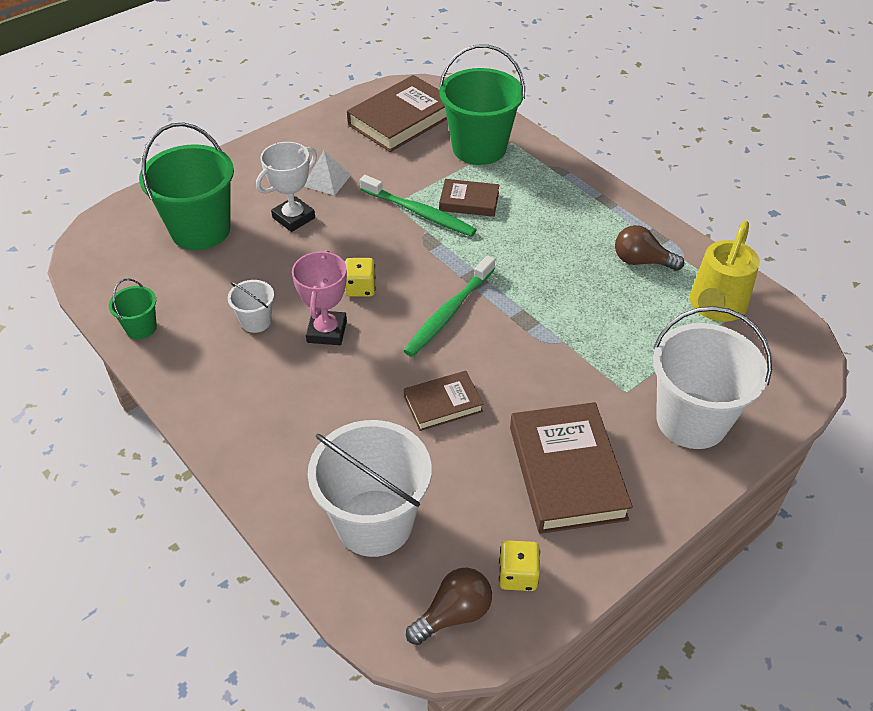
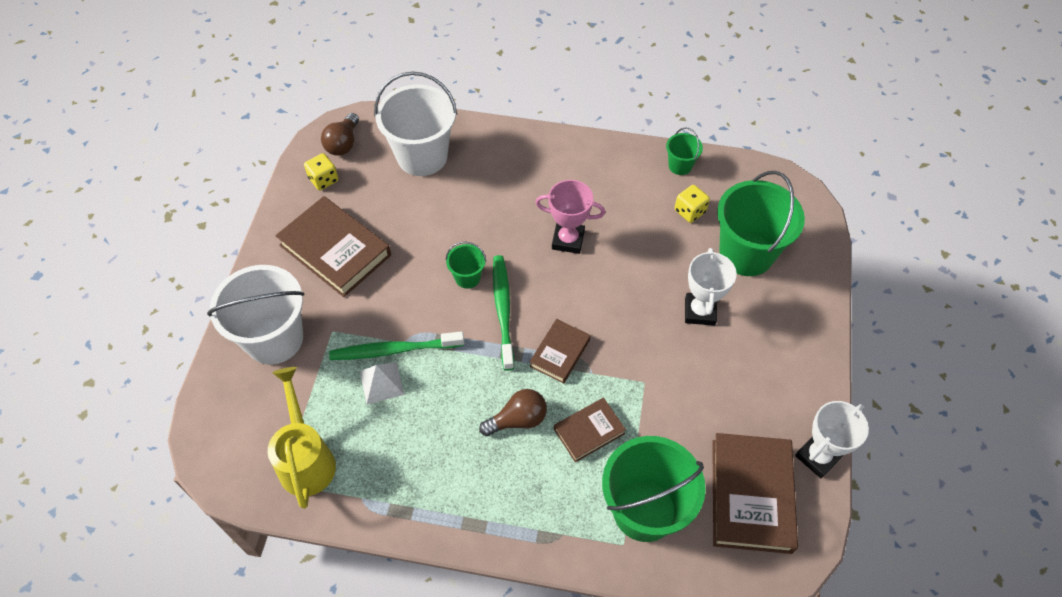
camera: 140 degrees right, 10 degrees up
(256, 321) = (619, 216): white bucket -> none
(327, 180) = (722, 367): white pyramid -> white pyramid (381, 382)
(327, 331) = (568, 240): pink trophy -> pink trophy turned 45 degrees counterclockwise
(335, 112) = (817, 456): none -> white trophy
(360, 288) = (583, 287): yellow dice -> yellow dice (690, 211)
(419, 213) = (615, 388): green toothbrush -> green toothbrush (394, 350)
(443, 404) = (446, 242): brown book -> brown book (560, 353)
(453, 358) = (467, 277): none -> green bucket
(641, 261) = (395, 468): brown light bulb -> brown light bulb (518, 419)

